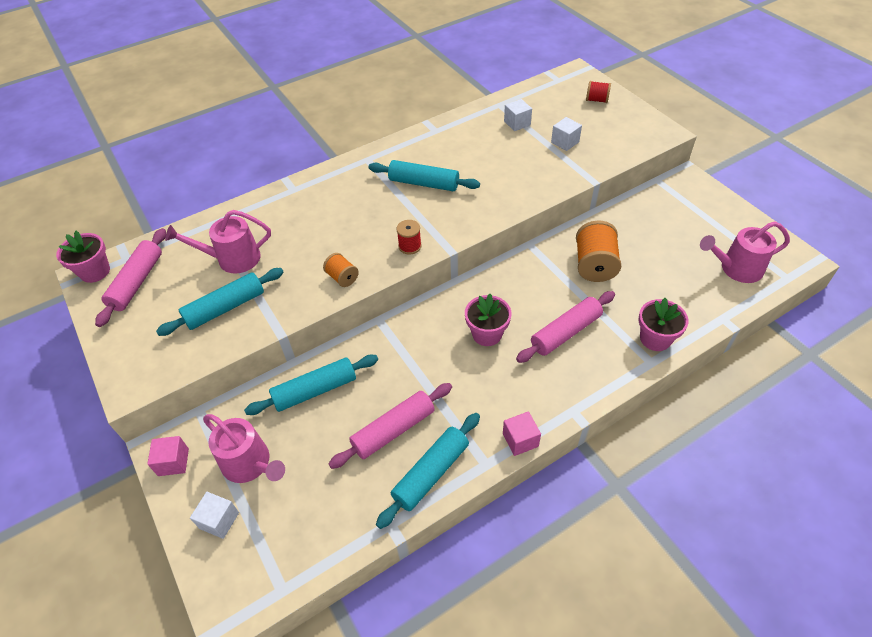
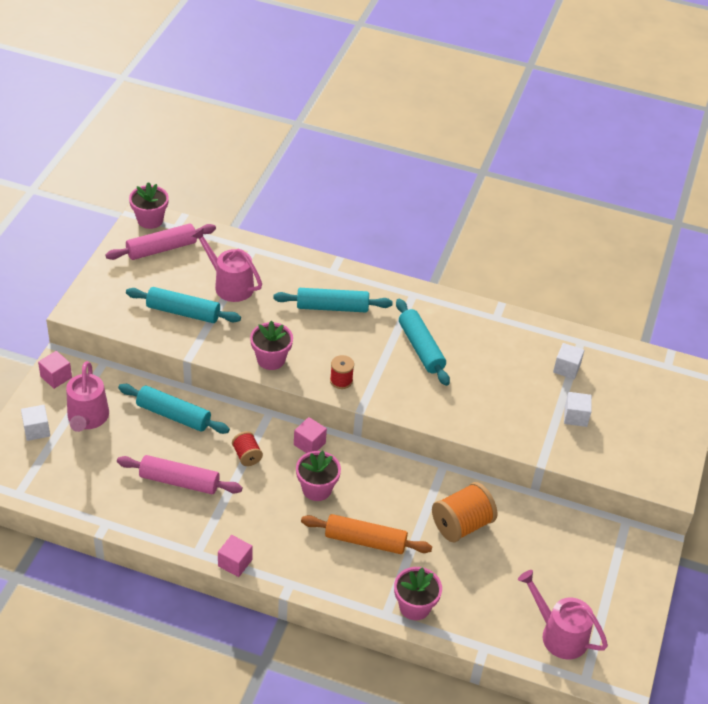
camera: 45 degrees right, 5 degrees down
(342, 277) = (271, 359): orange spool -> pink flower pot
(431, 473) = (163, 524): turquoise rolling pin -> turquoise rolling pin (332, 307)
(436, 312) = (309, 444): none -> pink cube
(565, 332) = (365, 541): pink rolling pin -> orange rolling pin
(596, 100) = (666, 410): red spool -> red spool (247, 456)

